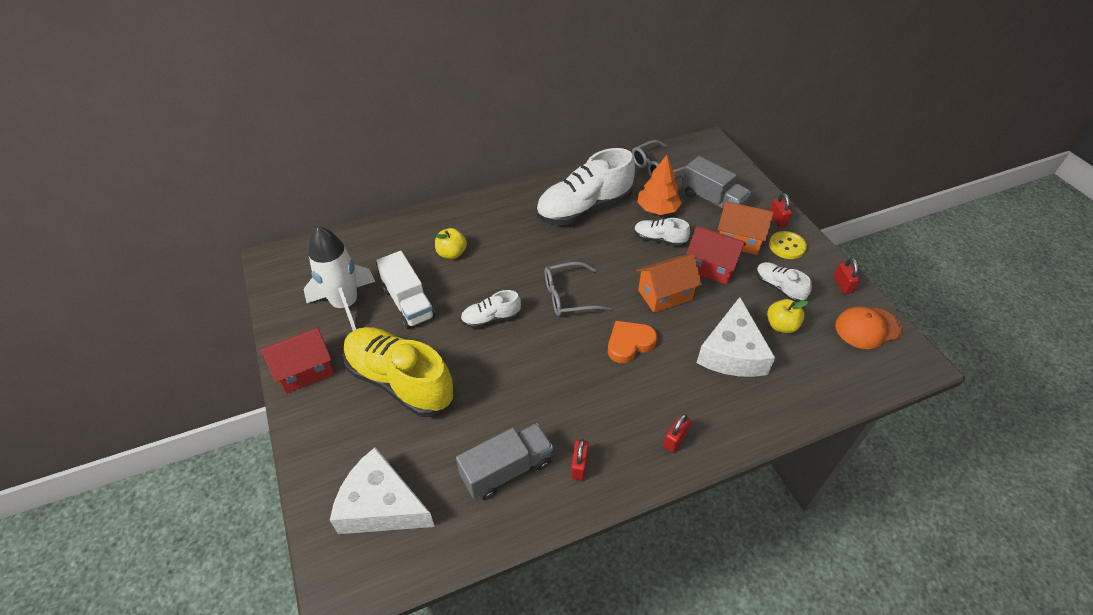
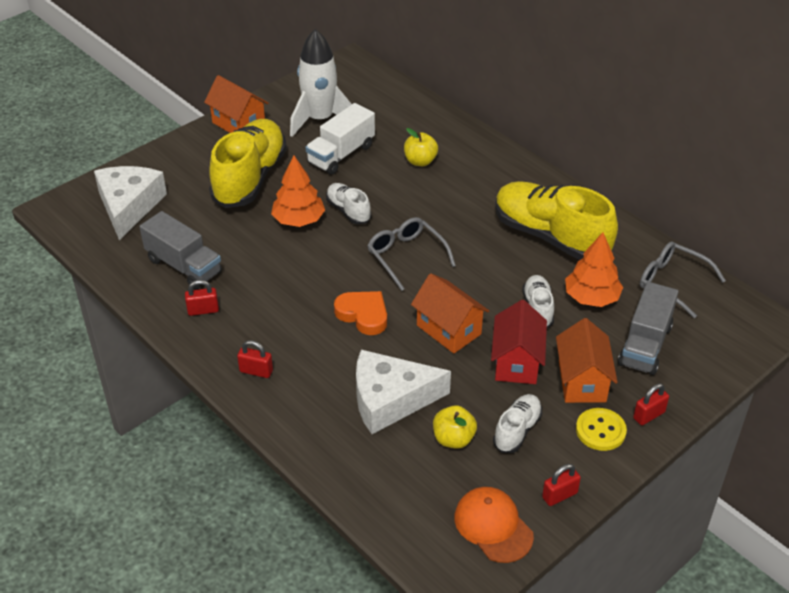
camera: 70 degrees right, 5 degrees down
(305, 371) = (239, 124): red house -> orange house
(485, 357) = (299, 220): none -> orange tree
(584, 208) = (550, 236): white shoe -> yellow shoe

